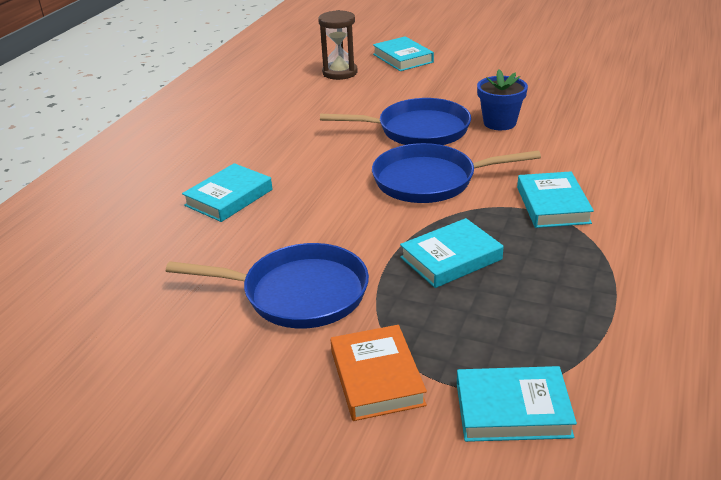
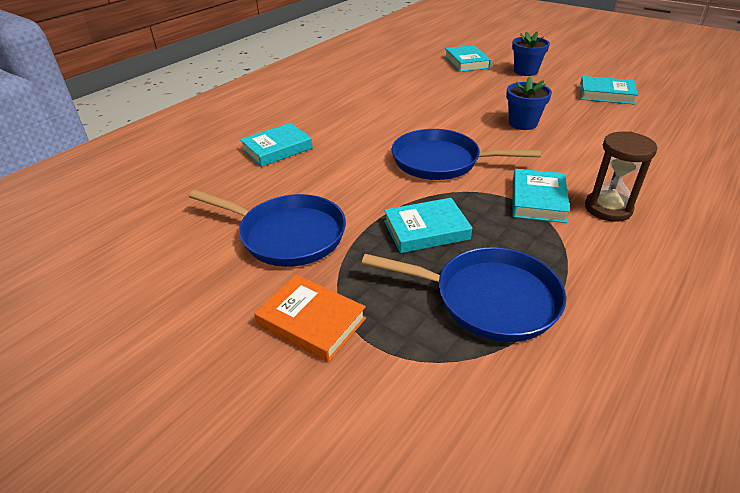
camera: 15 degrees right, 5 degrees up
(340, 73) = (411, 67): brown hourglass -> brown hourglass (608, 208)
(376, 377) = (311, 322): orange book -> orange book turned 60 degrees counterclockwise
(418, 130) = (451, 119): blue pan -> blue pan (488, 299)
(475, 60) = (525, 71): none -> blue flower pot
(512, 410) = (414, 381): turquoise book -> turquoise book (606, 94)

